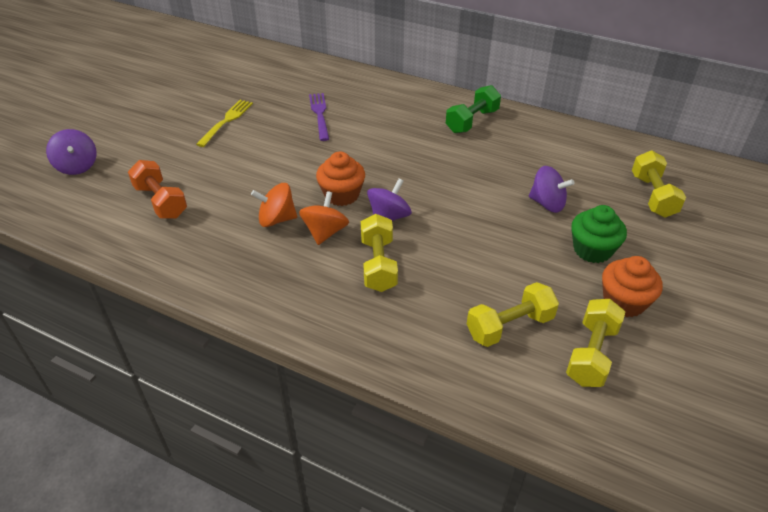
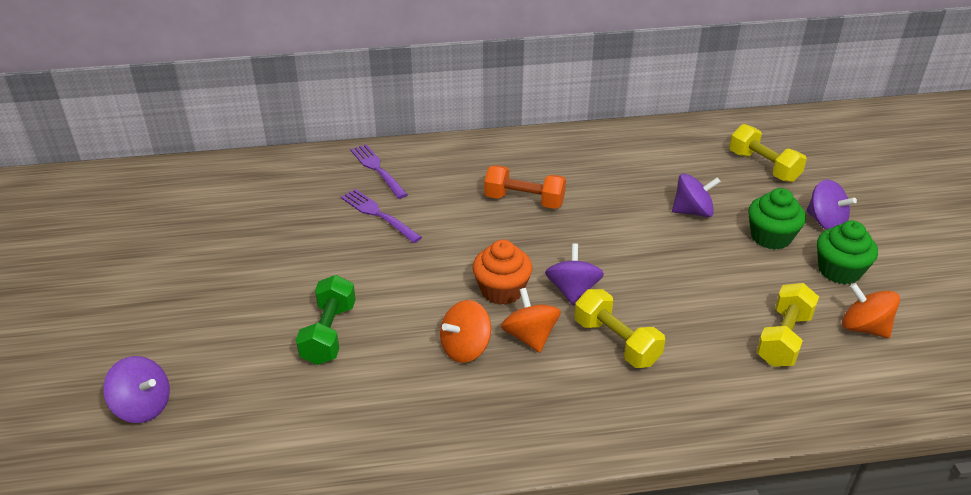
camera: 35 degrees left, 5 degrees down
(161, 201) = (309, 394): orange dumbbell -> orange dumbbell (524, 201)
(226, 121) = (277, 267): yellow fork -> none
(351, 86) = (377, 169): none -> purple fork
(472, 121) = (541, 159): green dumbbell -> green dumbbell (329, 333)
(591, 354) = (864, 328): yellow dumbbell -> orange spinning top
(624, 302) = (839, 270): orange cupcake -> green cupcake
(658, 260) = (825, 222): none -> purple spinning top

